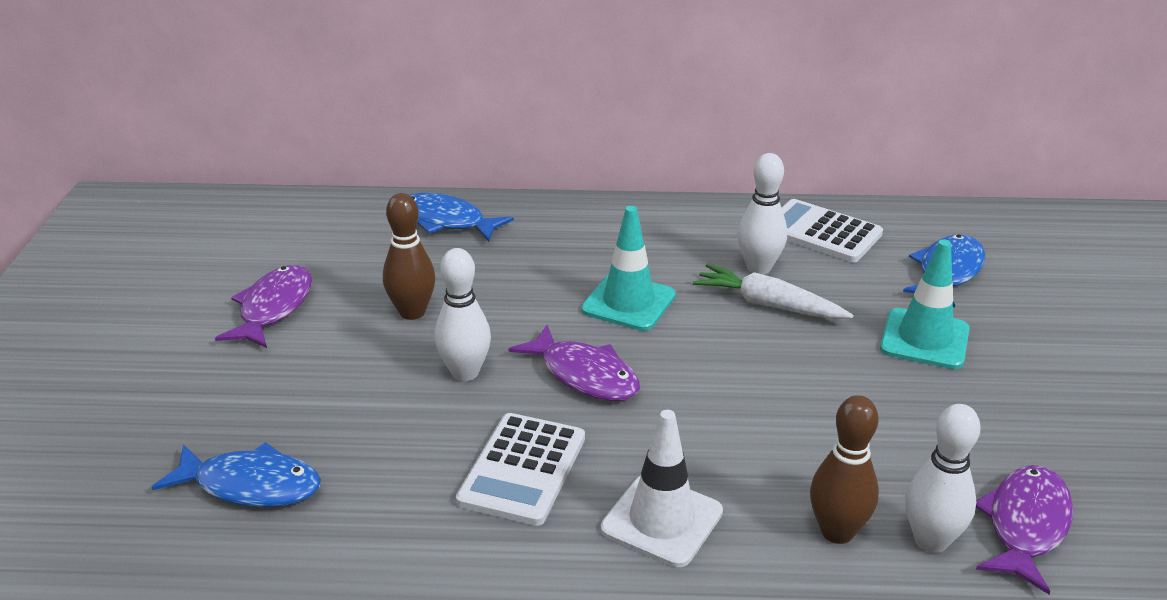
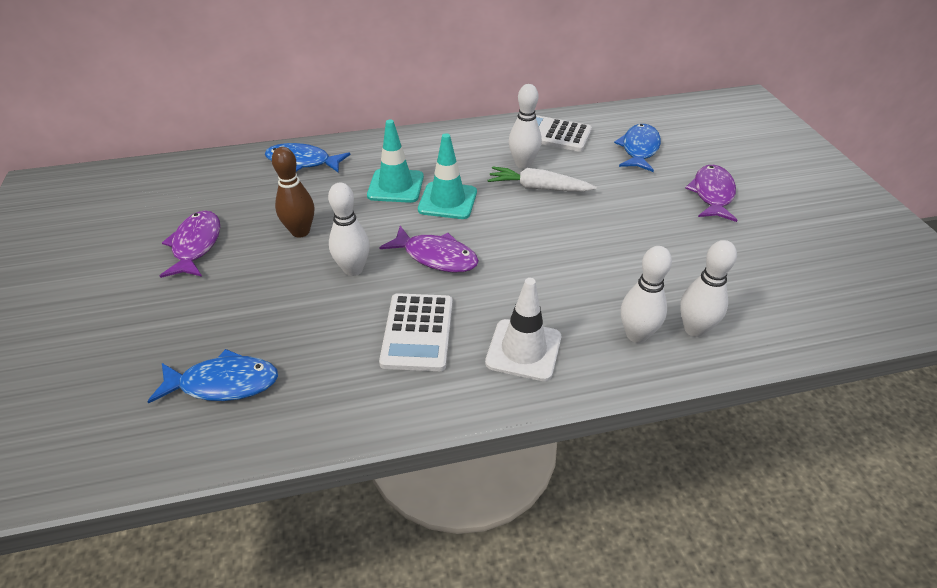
camera: 15 degrees left, 10 degrees up
(837, 532) = (636, 335): brown bowling pin -> white bowling pin
(924, 339) = (641, 195): turquoise traffic cone -> turquoise traffic cone (395, 186)
(1025, 525) = (745, 307): purple fish -> purple fish (712, 194)

